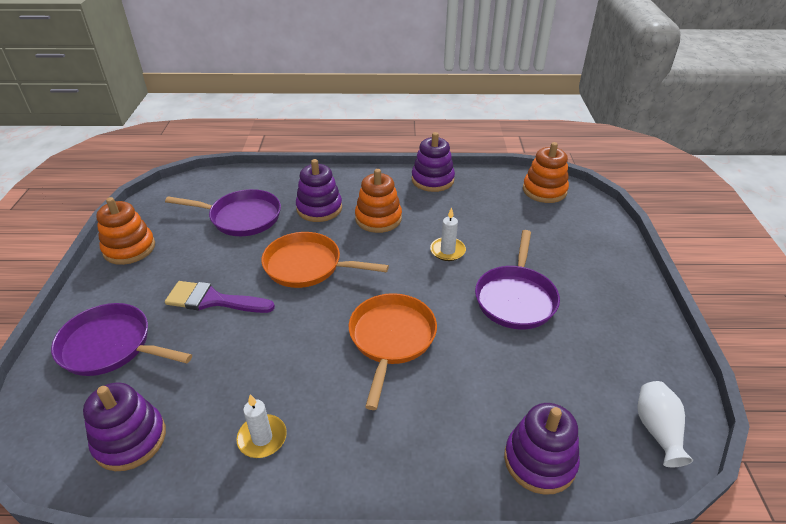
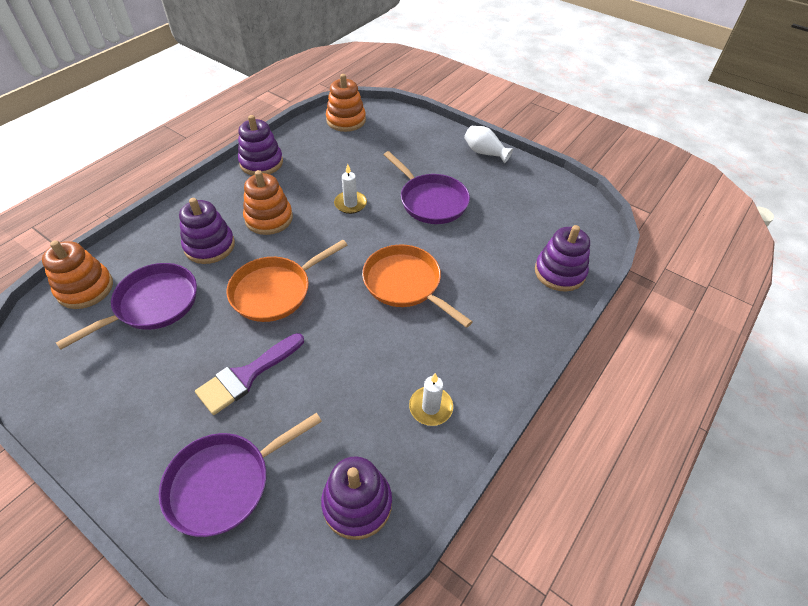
camera: 55 degrees left, 10 degrees up
(129, 248) = (87, 416): orange stacking toy -> orange stacking toy (85, 288)
(657, 430) = (577, 212): white vase -> white vase (484, 153)

